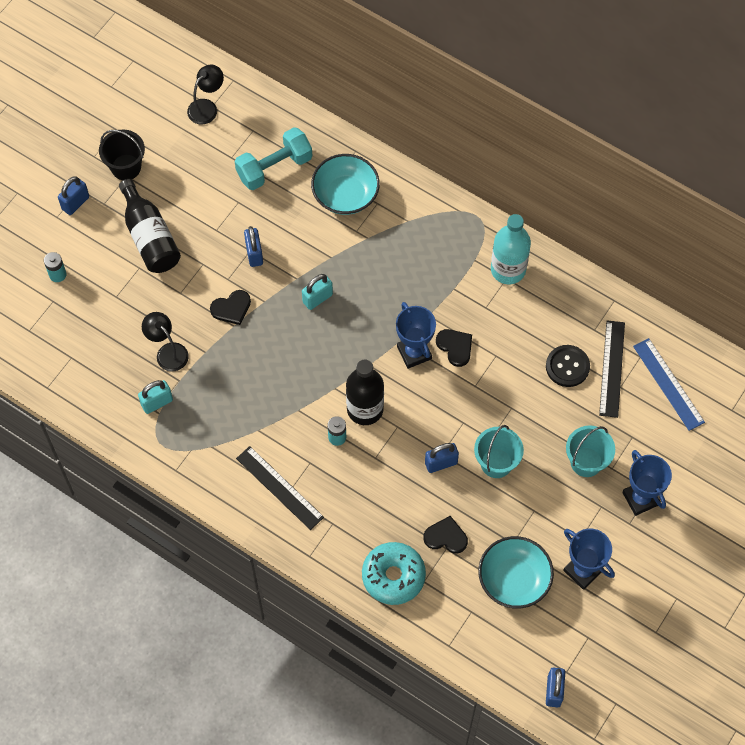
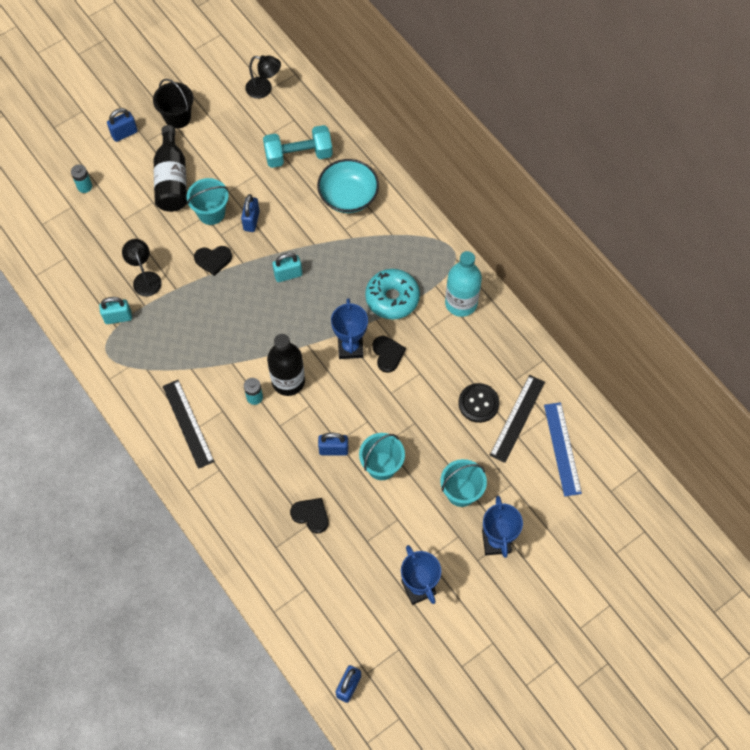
camera: 20 degrees right, 0 degrees up
(207, 107) = (264, 89): black lamp -> black lamp turned 45 degrees clockwise
(208, 259) = (211, 213): none -> turquoise bucket
(393, 576) = (251, 533): turquoise donut -> turquoise donut (392, 298)
(514, 579) = (354, 573): turquoise bowl -> none

